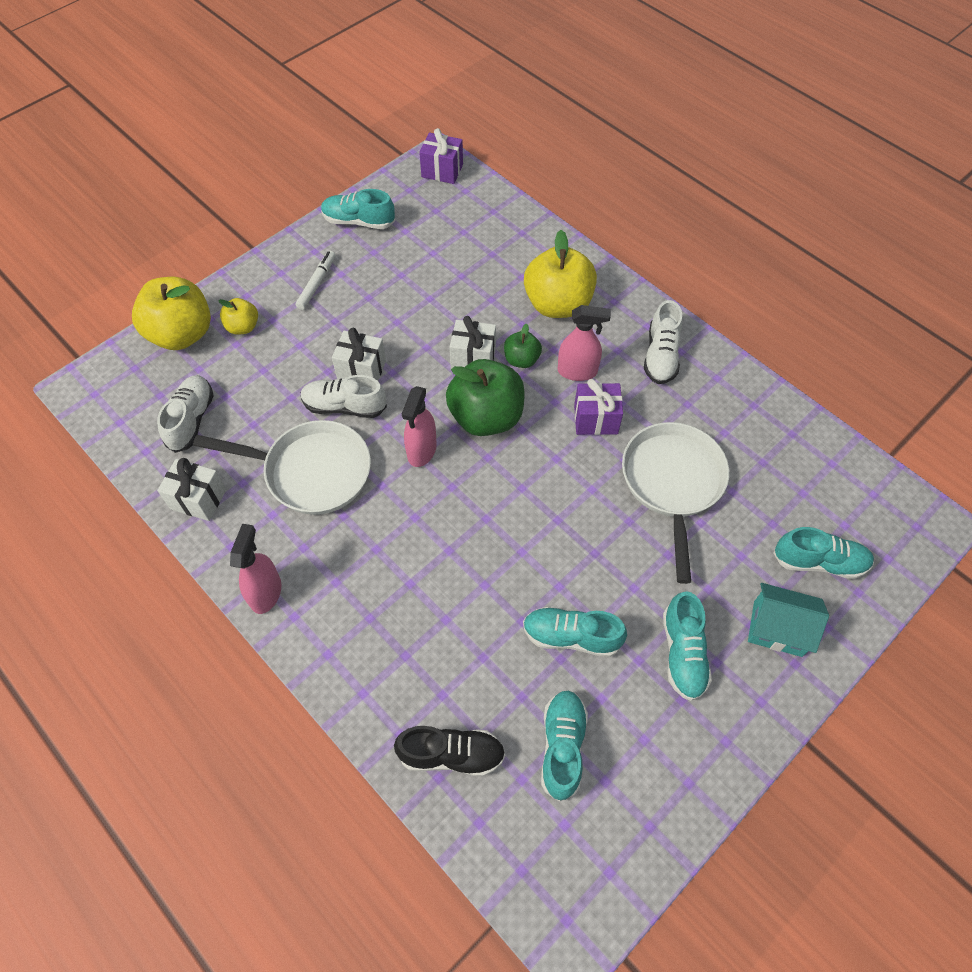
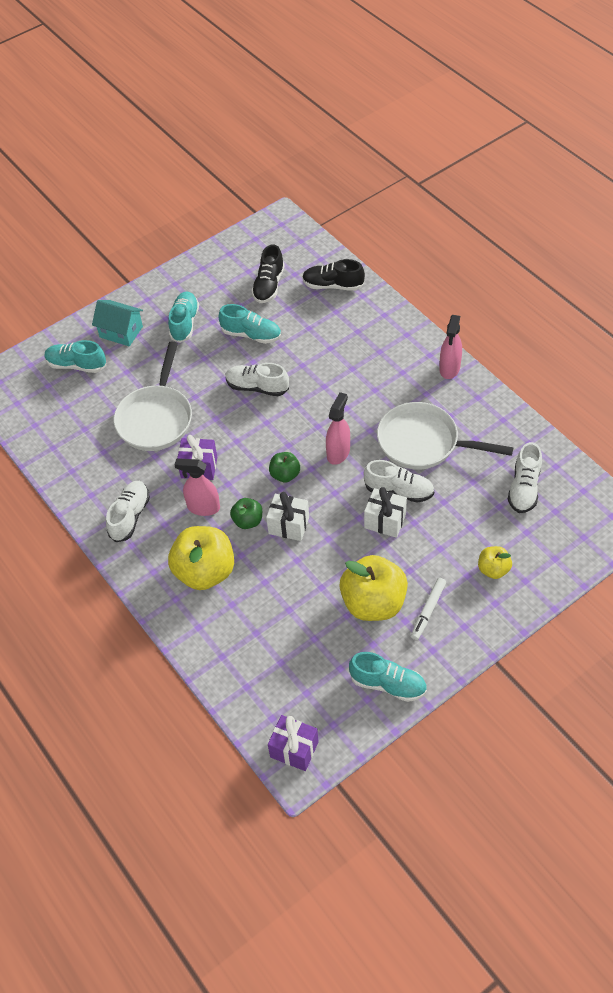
camera: 170 degrees left, 5 degrees down
(182, 334) = (548, 566): yellow apple -> yellow apple (373, 603)
(198, 499) = (506, 428): white gift -> none
(486, 417) = (285, 475): green apple -> green apple, size x0.51
(544, 541) = (257, 387): none -> white shoe
(562, 746) = (269, 285): turquoise shoe -> black shoe

